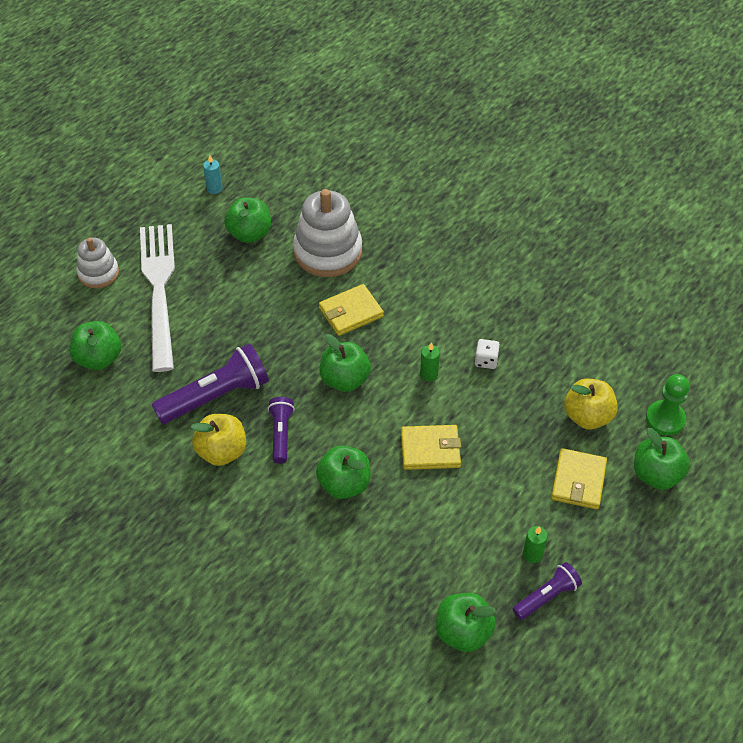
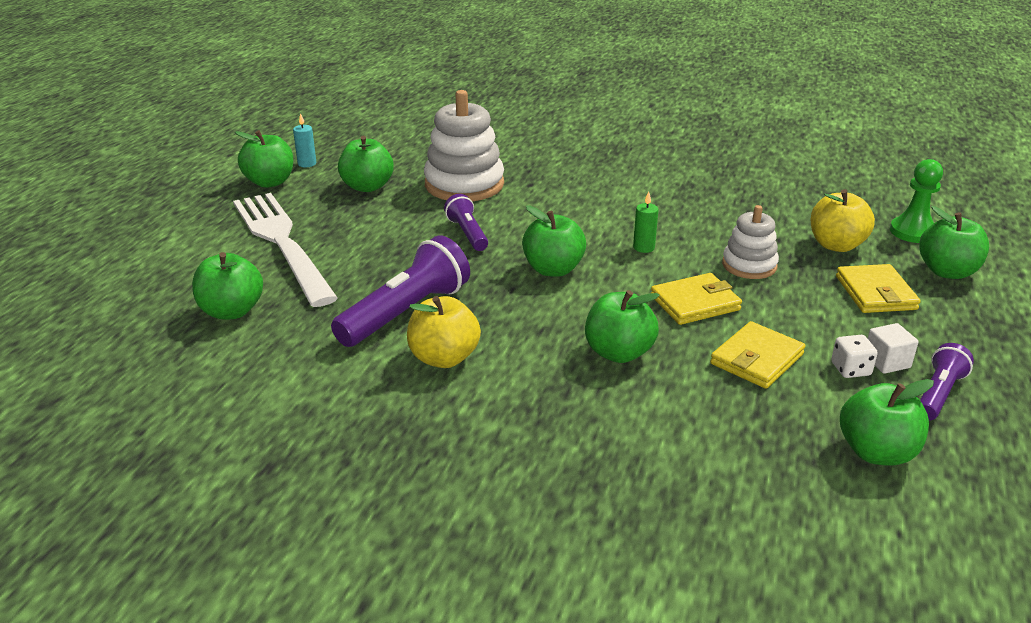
camera: 20 degrees left, 20 degrees down
(98, 273) = (197, 244): white stacking toy -> white stacking toy (749, 265)
(177, 207) = (270, 182): none -> green apple
(281, 434) = (509, 327): purple flashlight -> purple flashlight (467, 234)
(351, 312) = (521, 220): yellow wallet -> yellow wallet (757, 359)
(486, 360) = (696, 227): white dice -> white dice (850, 369)
(532, 554) = (886, 362): green candle -> white cube

